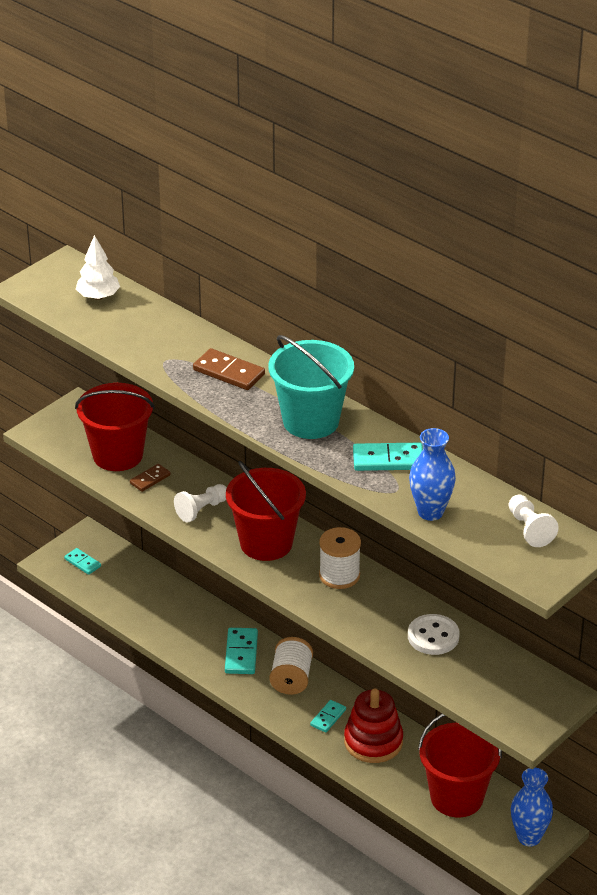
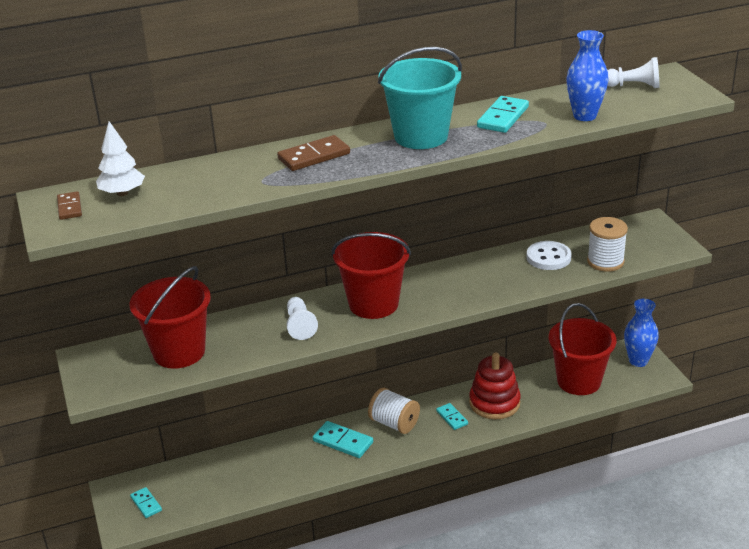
camera: 60 degrees left, 5 degrees down
(82, 563) = (146, 504): turquoise domino -> turquoise domino turned 75 degrees clockwise
(150, 479) = (231, 342): brown domino -> brown domino (70, 207)
(339, 575) = (444, 279): white spool -> white spool (605, 261)

